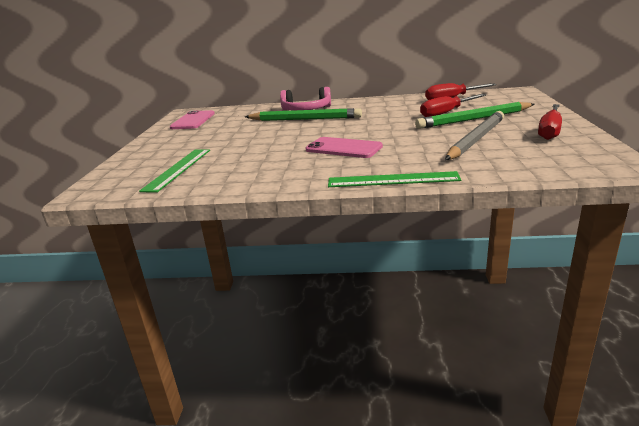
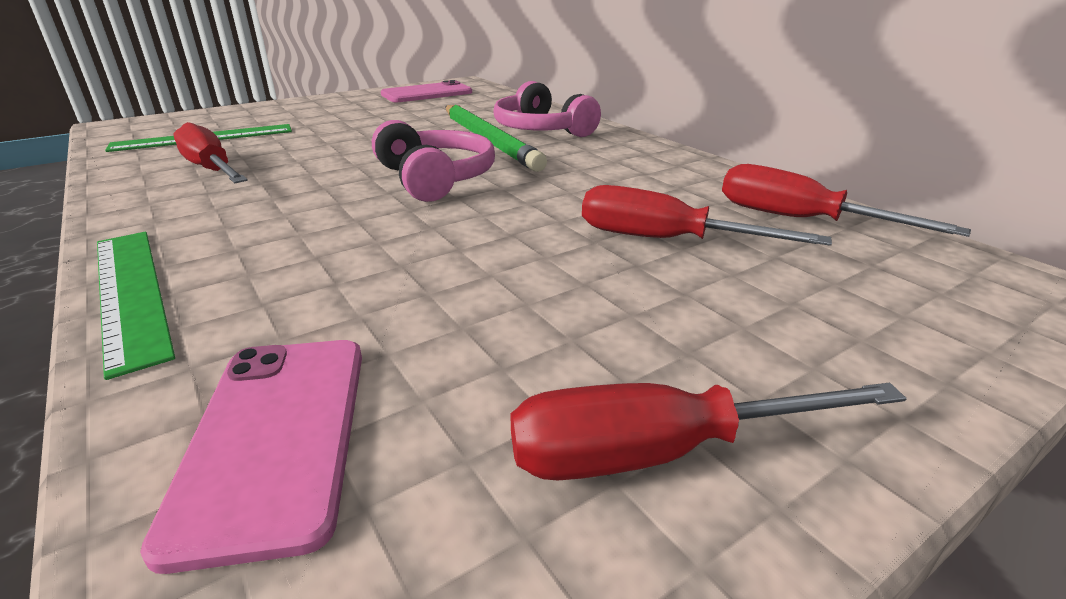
camera: 50 degrees right, 5 degrees up
(249, 167) = (211, 169): none -> red screwdriver
(340, 131) = (436, 178): none -> pink headphones
(343, 148) = (331, 204): pink phone -> pink phone (275, 436)
(473, 119) = (650, 284): green pencil -> none
(476, 139) = (469, 328): grey pencil -> none

